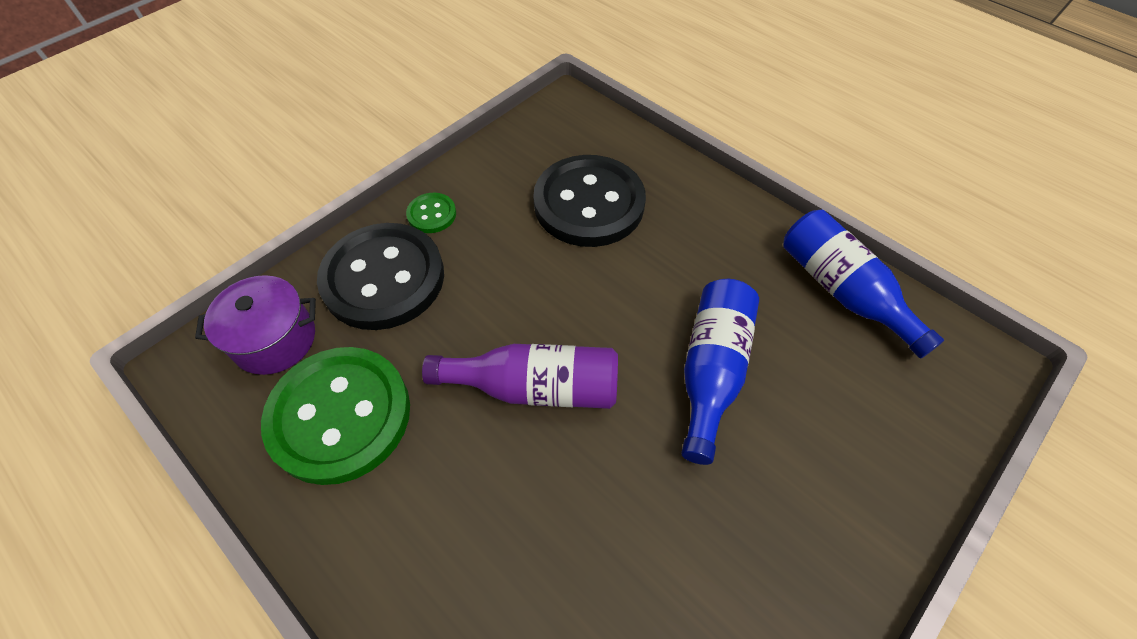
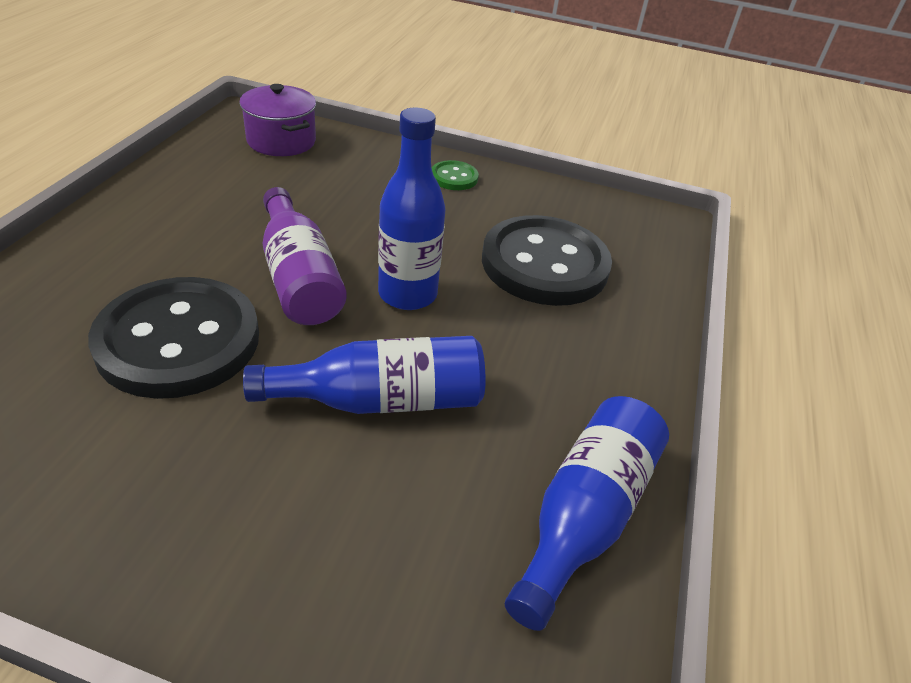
camera: 60 degrees right, 15 degrees down
(340, 416) = (226, 185): green button -> none
(383, 278) = (368, 171): black button -> black button (178, 340)
(591, 311) = (407, 294): none -> blue bottle

